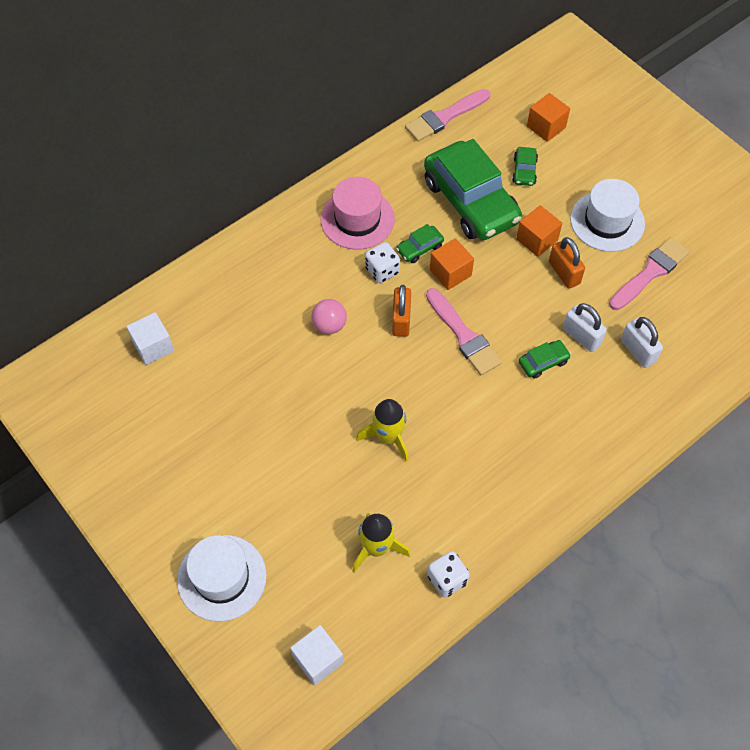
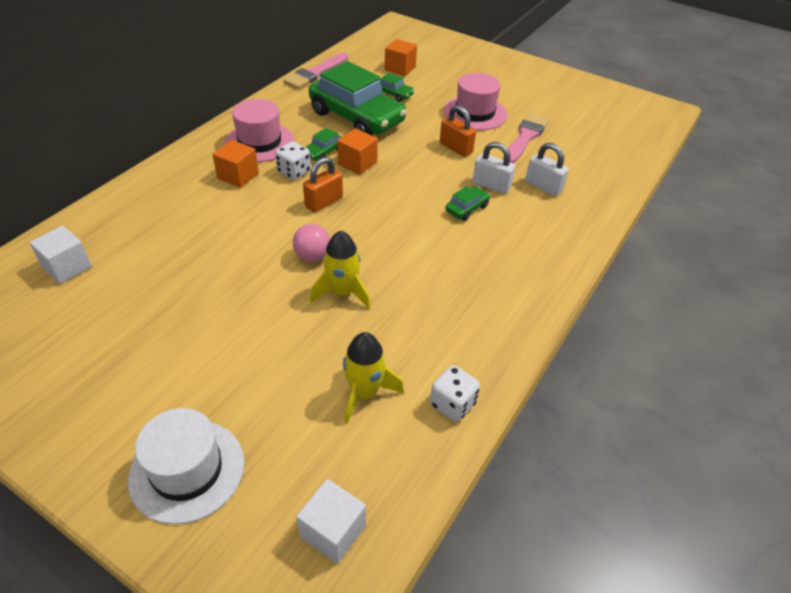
camera: 20 degrees left, 15 degrees down
(329, 325) = (255, 218): pink ball -> pink ball (312, 256)
(401, 320) = (324, 202): orange padlock -> orange padlock turned 60 degrees clockwise
(463, 335) = (387, 203): pink brush -> none
(524, 171) = (394, 94): green car -> green car turned 45 degrees counterclockwise
(537, 240) = (423, 132): orange cube -> orange cube (238, 176)
(607, 221) = (475, 113): white hat -> pink hat

